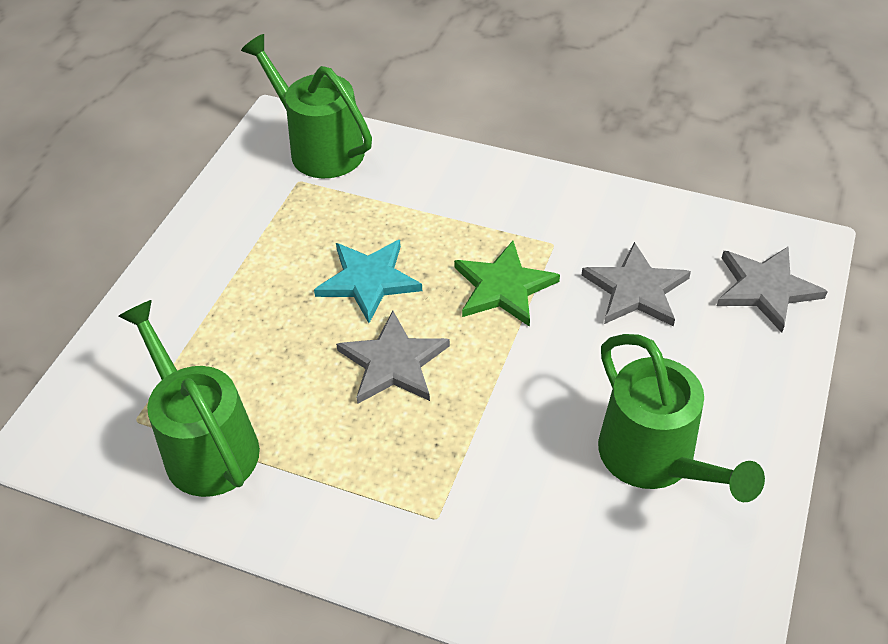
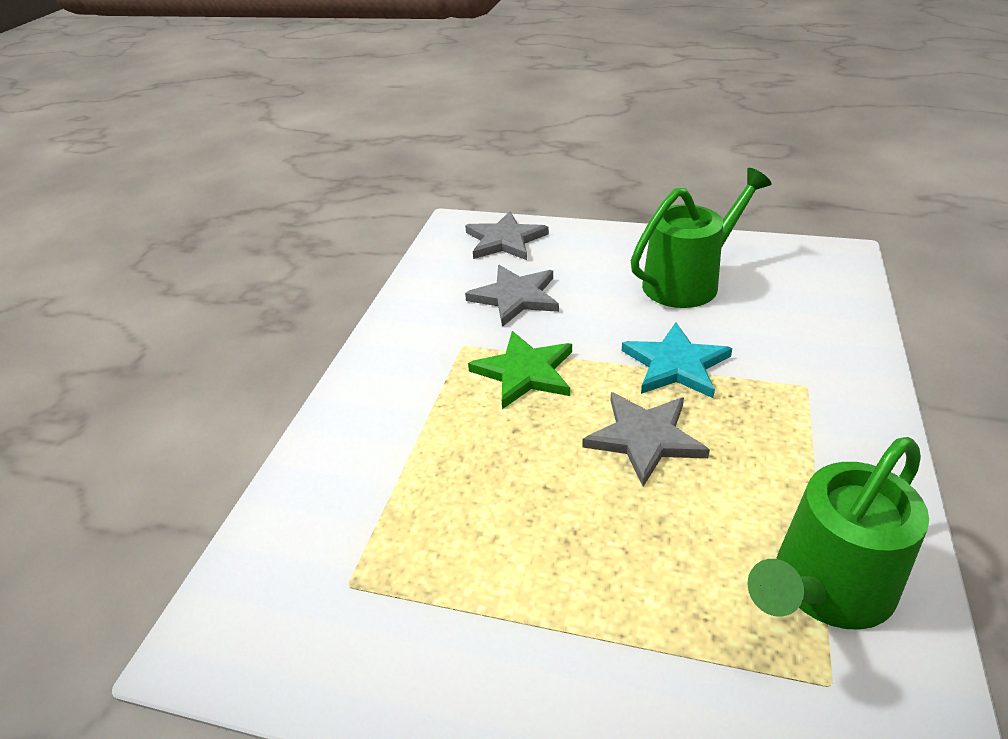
camera: 95 degrees left, 10 degrees down
(320, 148) = (278, 572): green watering can -> none
(368, 281) = (532, 476): turquoise star -> turquoise star (676, 365)

